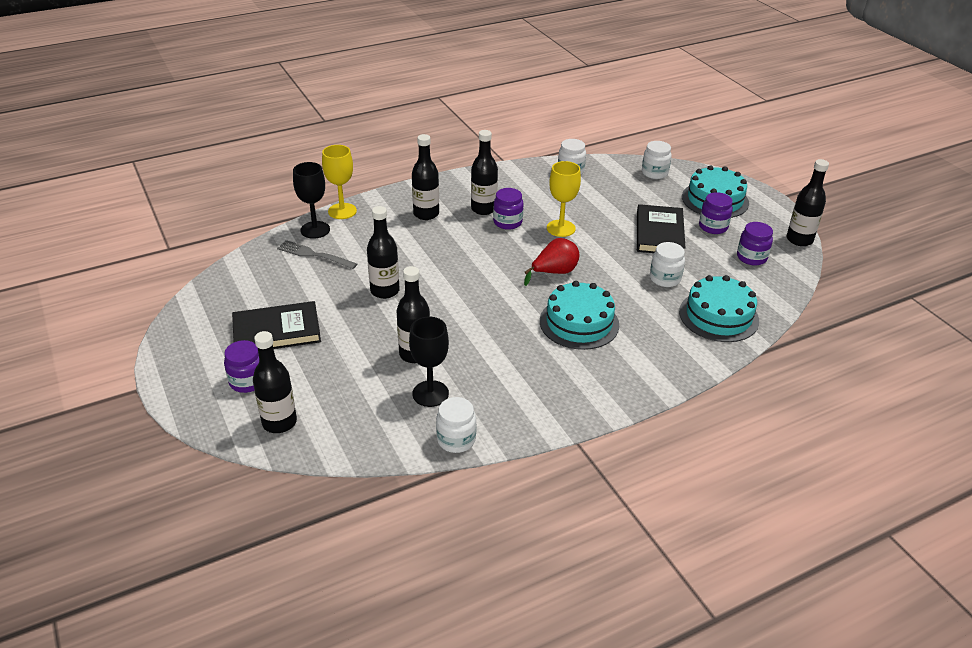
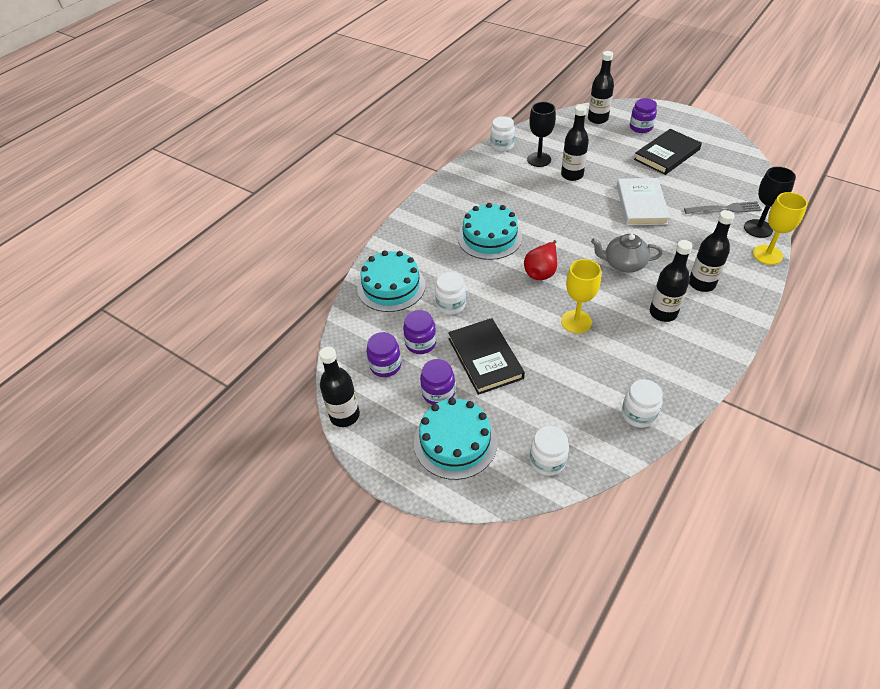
camera: 155 degrees right, 10 degrees up
(385, 291) = (641, 204): black bottle -> white book
(471, 250) = (623, 264): none -> grey teapot
(507, 222) = (626, 307): purple jar -> purple jar (420, 343)

